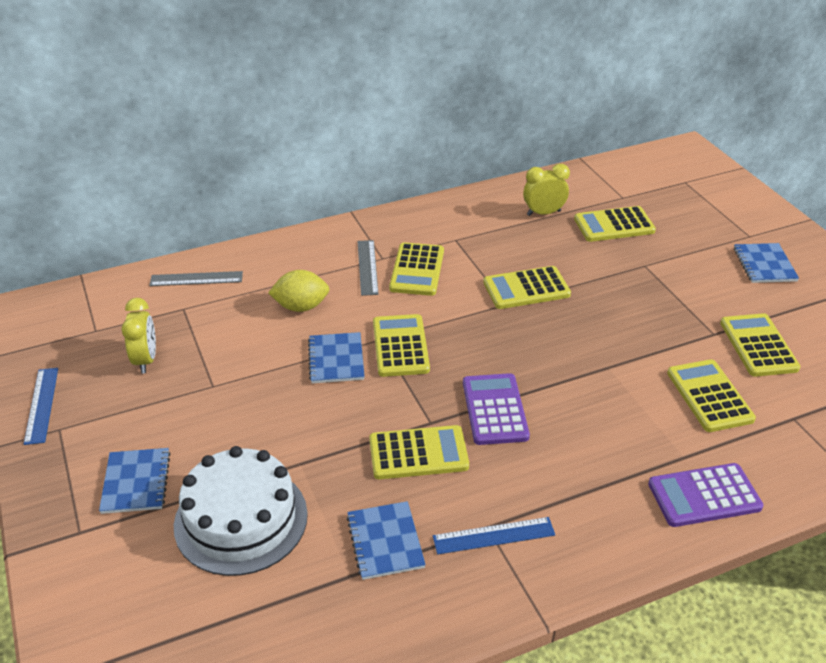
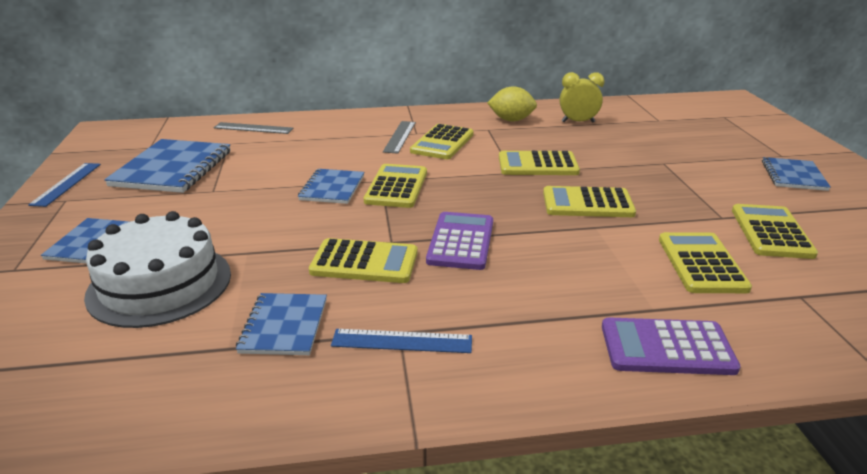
camera: 15 degrees right, 10 degrees down
(146, 360) = (172, 168): yellow clock -> blue notebook
(301, 307) = (326, 153): yellow lemon -> yellow lemon (511, 120)
(614, 225) = (643, 135): yellow calculator -> yellow calculator (587, 203)

